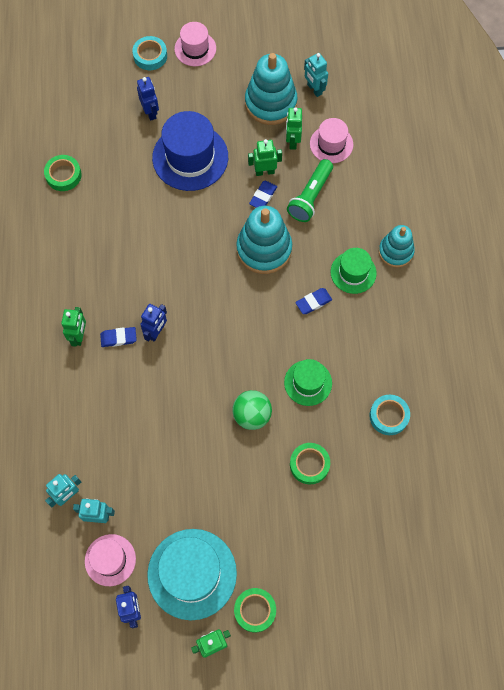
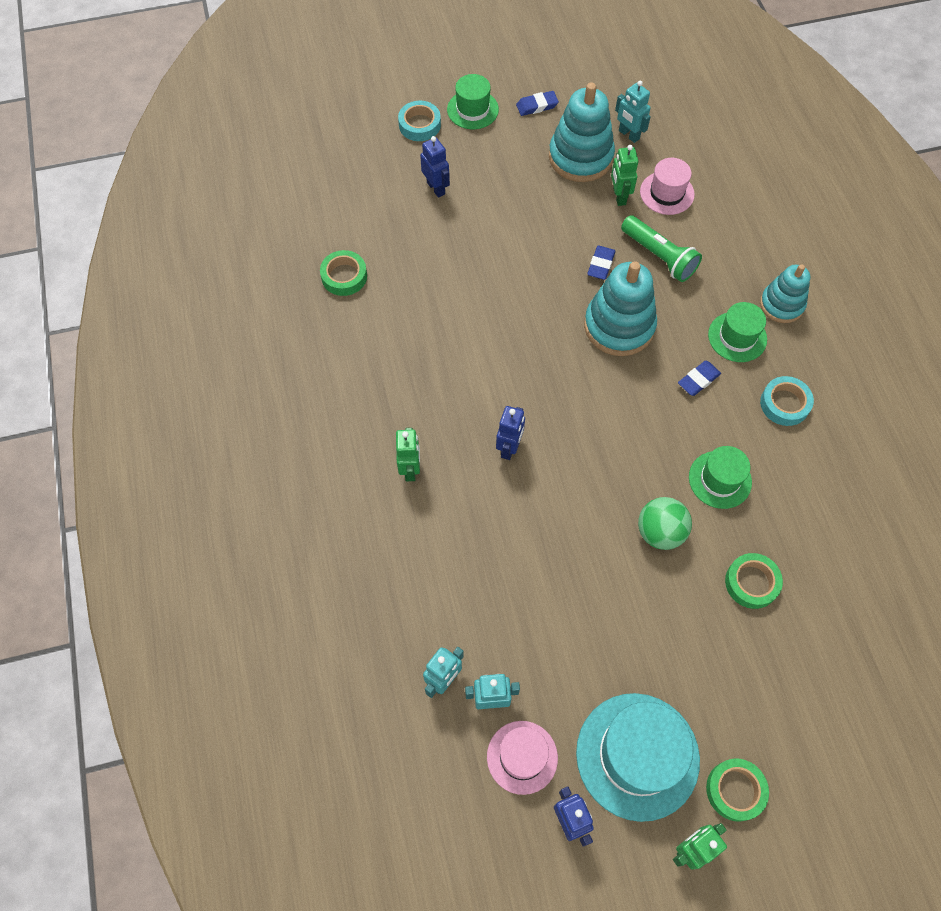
camera: 10 degrees left, 5 degrees down
(118, 338) = (462, 463): blue eraser -> blue eraser (537, 106)
(190, 157) = (498, 233): blue hat -> none
(195, 49) = (472, 109): pink hat -> green hat
(264, 171) = (594, 236): green robot -> none
(310, 196) = (659, 256): green flashlight -> green flashlight turned 60 degrees counterclockwise
(389, 416) = (834, 504): turquoise tape -> turquoise tape (784, 404)

